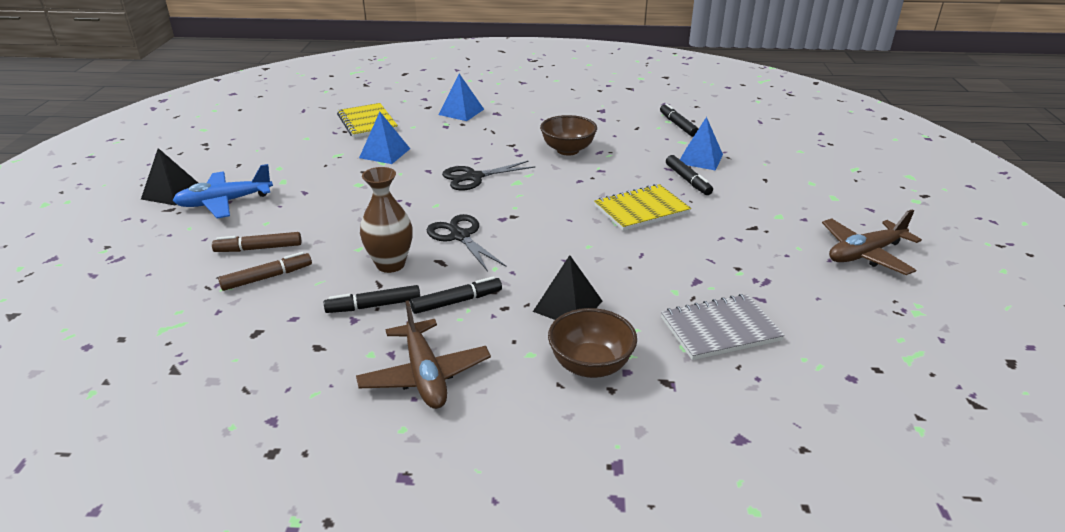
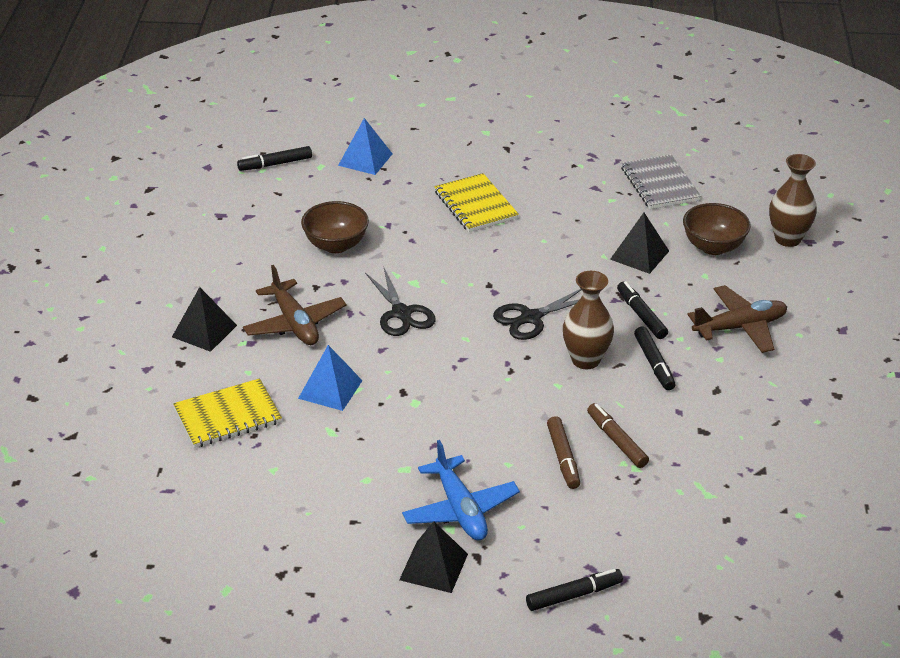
camera: 90 degrees left, 5 degrees up
(461, 112) = (204, 331): blue pyramid -> black pyramid
(619, 441) = (787, 239): none -> brown vase
(687, 180) = (414, 172): black marker -> black marker (573, 595)
(865, 254) = (548, 102): brown plane -> brown plane (294, 323)

